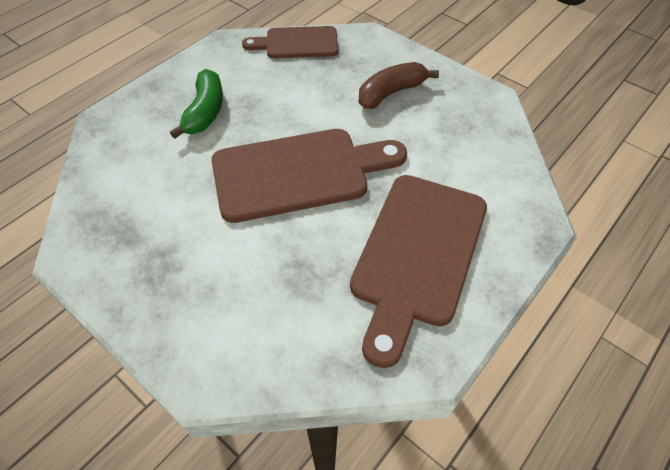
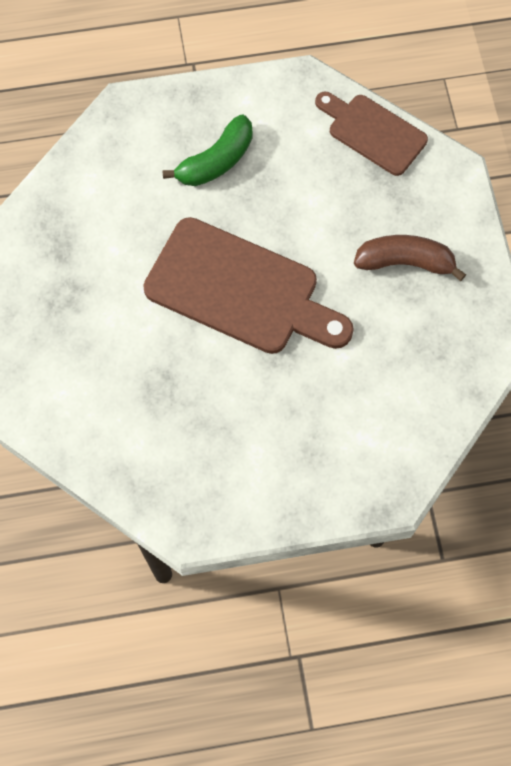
camera: 40 degrees right, 15 degrees up
(417, 255) = (264, 440): brown cutting board -> none

